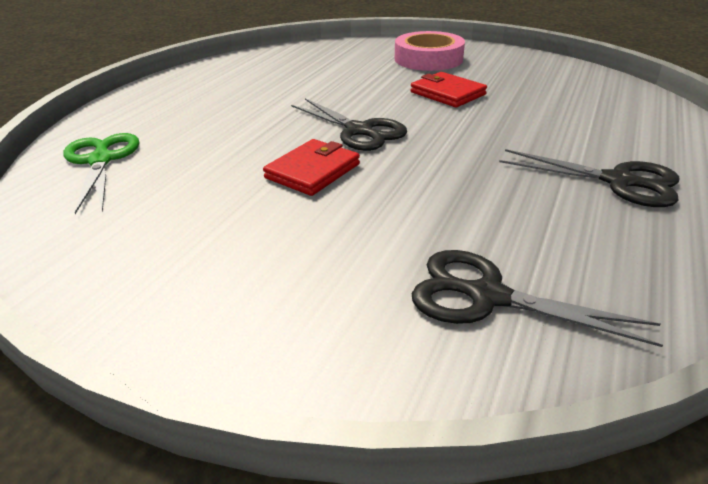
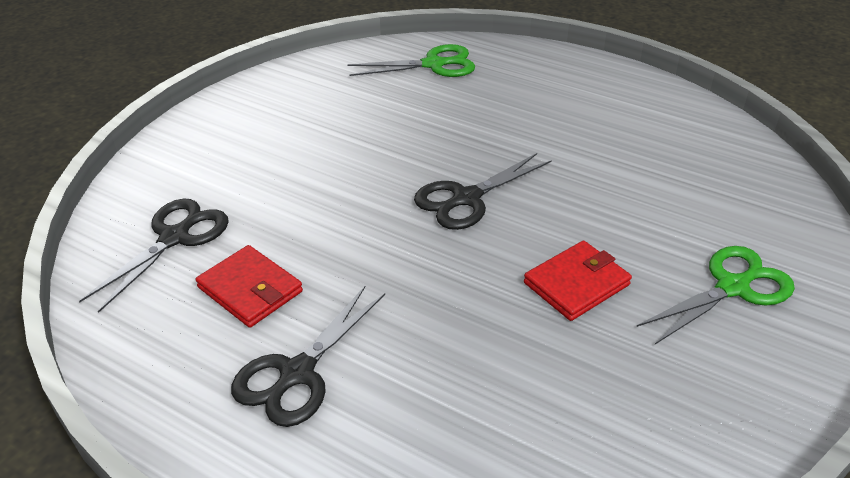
camera: 95 degrees right, 5 degrees up
(312, 171) = (384, 166): red wallet -> red wallet (250, 289)
(428, 59) = (732, 287): pink tape -> green scissors

